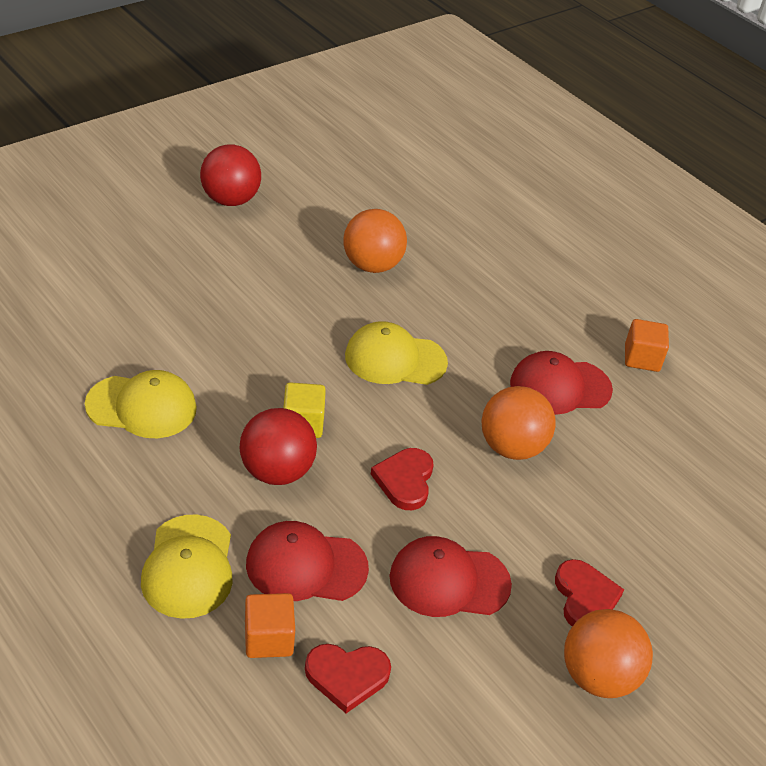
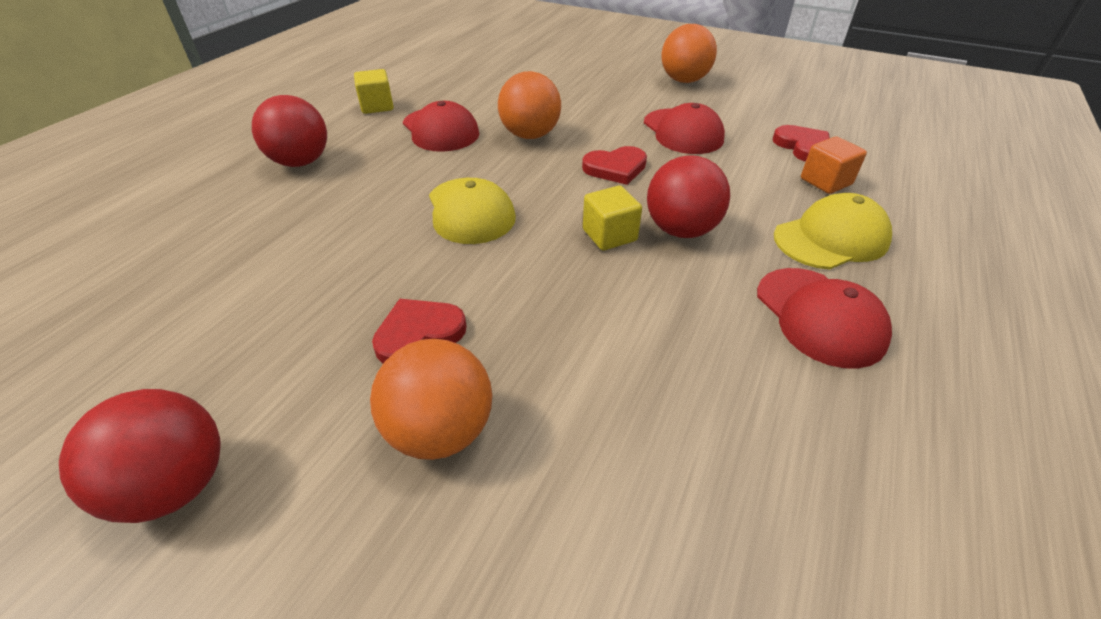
camera: 110 degrees left, 0 degrees up
(142, 407) = (708, 357): yellow cap -> none
(306, 566) = (749, 186): red cap -> red cap (819, 316)
(372, 265) = (311, 270): orange ball -> orange ball (440, 431)
(539, 288) = (301, 162): none -> red ball
(585, 598) = (635, 91): red heart -> red heart (419, 333)
(641, 358) = (377, 106): orange cube -> yellow cube

